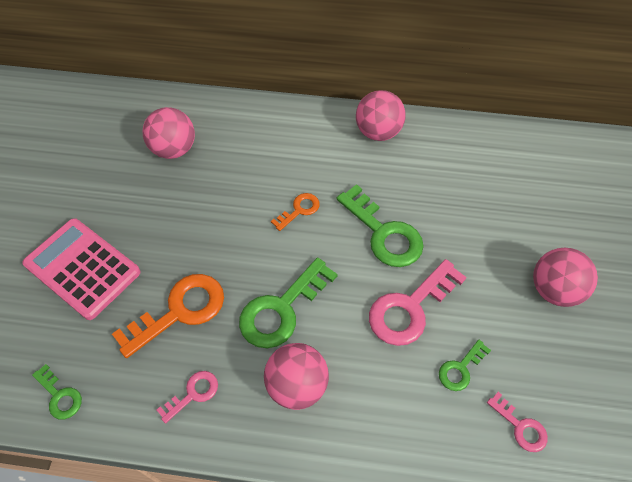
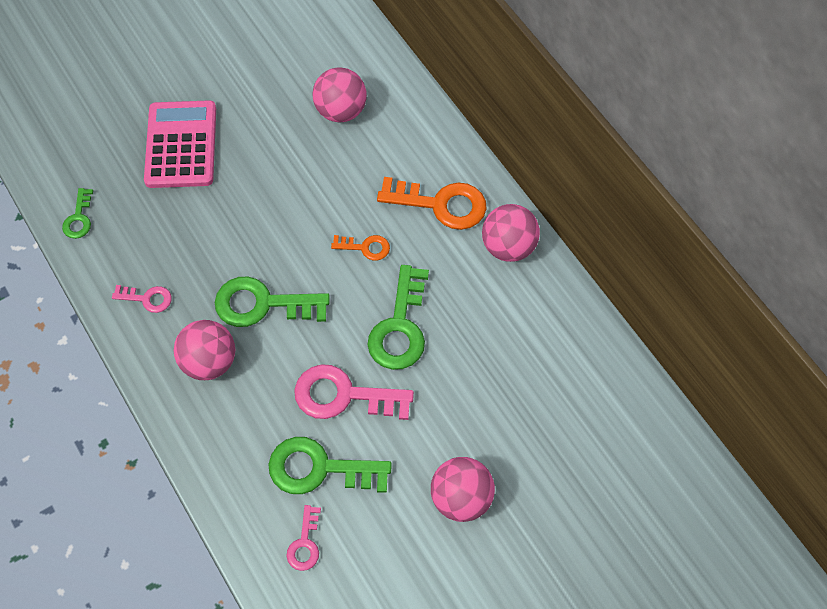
camera: 50 degrees right, 5 degrees up
(179, 311) = (202, 237): orange key -> orange key (441, 204)
(460, 369) = (319, 469): green key -> green key, size x1.91

